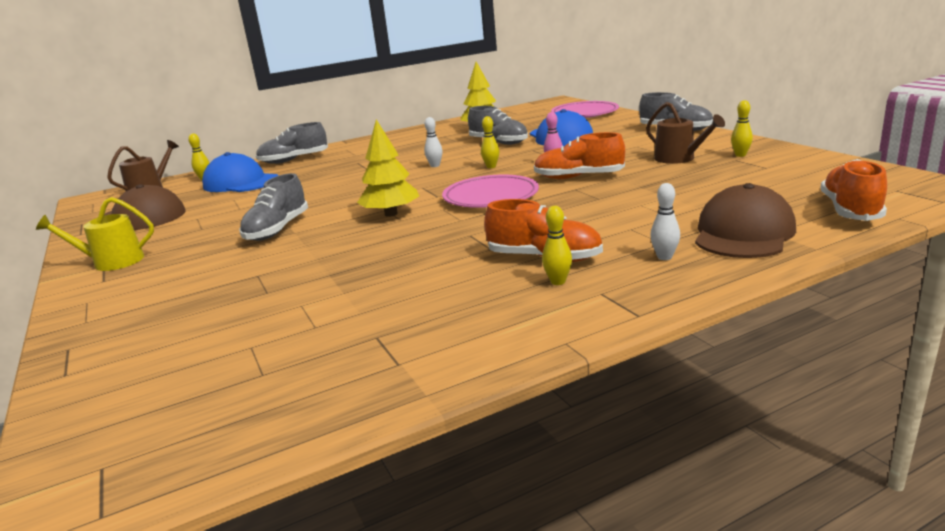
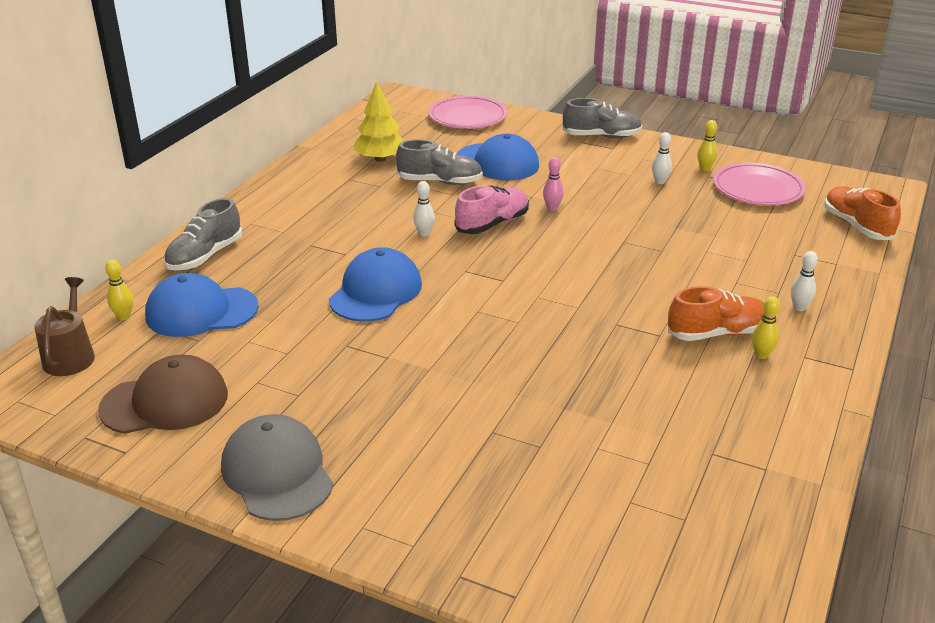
camera: 40 degrees left, 10 degrees up
(112, 262) = (277, 473): yellow watering can -> grey cap
(277, 230) = (403, 370): grey shoe -> none
(346, 189) = (376, 292): none -> blue cap
(391, 214) = (494, 316): yellow tree -> none
(491, 167) = (492, 224): yellow bowling pin -> pink shoe
(491, 197) = (560, 269): pink plate -> pink plate (758, 189)
(578, 177) = (605, 225): orange shoe -> none
(679, 158) = (660, 182): brown watering can -> white bowling pin
(743, 233) = (819, 267): brown cap -> none

